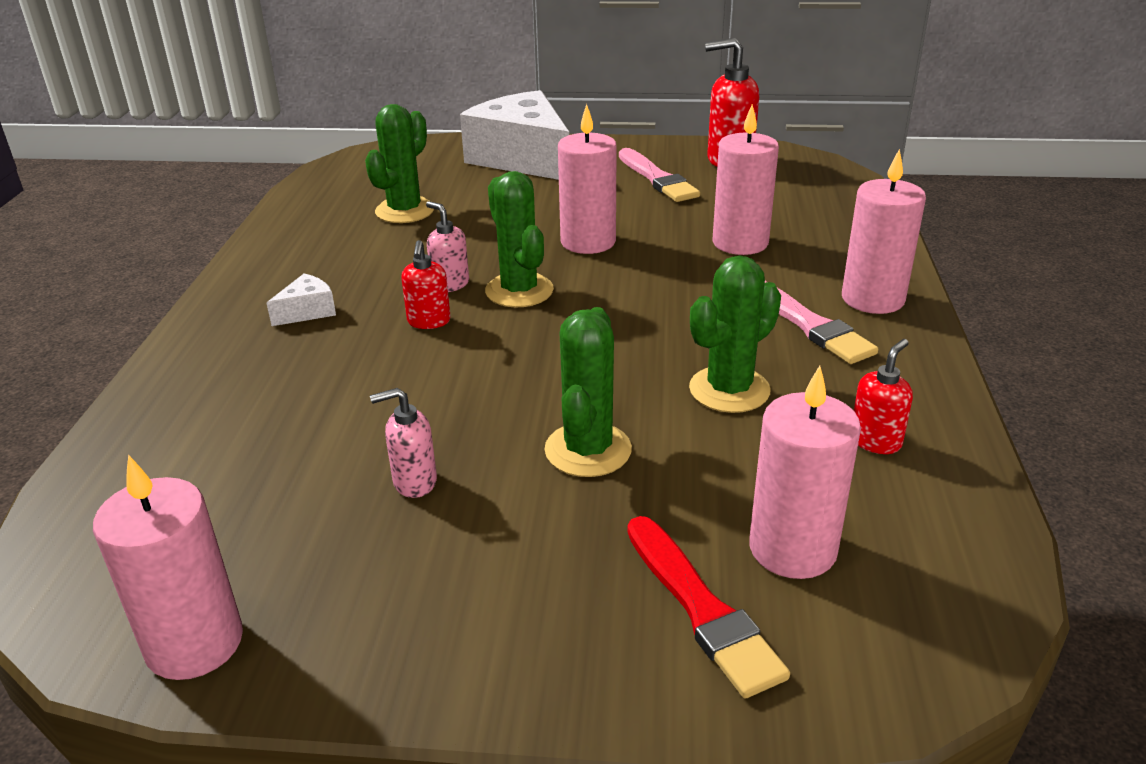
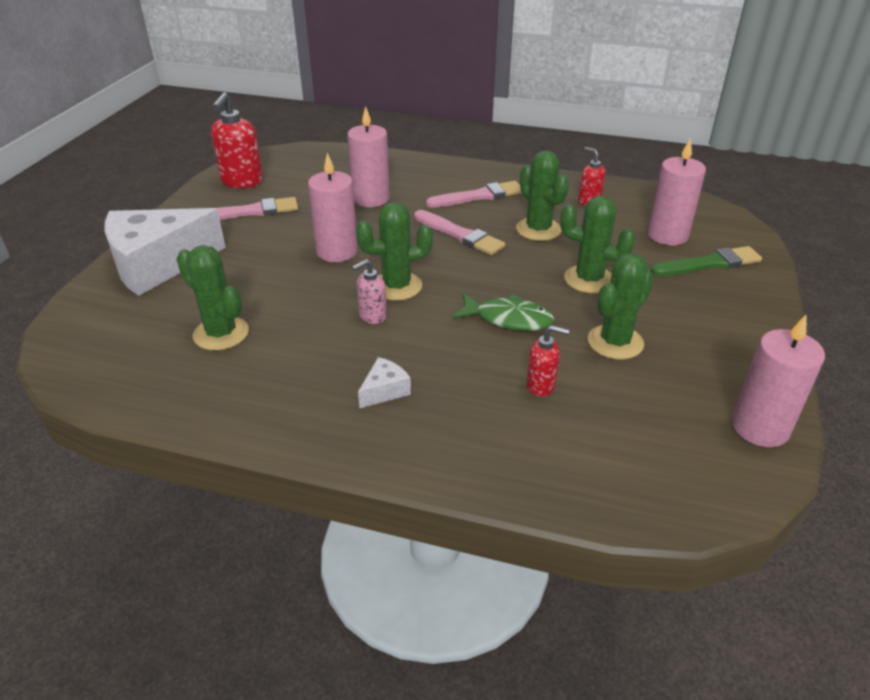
camera: 80 degrees left, 5 degrees up
(307, 311) = (384, 390): white cheese -> white cheese turned 75 degrees clockwise
(414, 482) = (615, 342): pink soap dispenser -> green cactus
(429, 321) = (425, 328): red soap dispenser -> red soap dispenser (541, 385)
(460, 381) = (508, 319): none -> green fish
(674, 321) = (459, 235): none -> pink brush
(701, 608) = (709, 264): red brush -> green brush
(872, 299) = (458, 174): pink candle -> none

